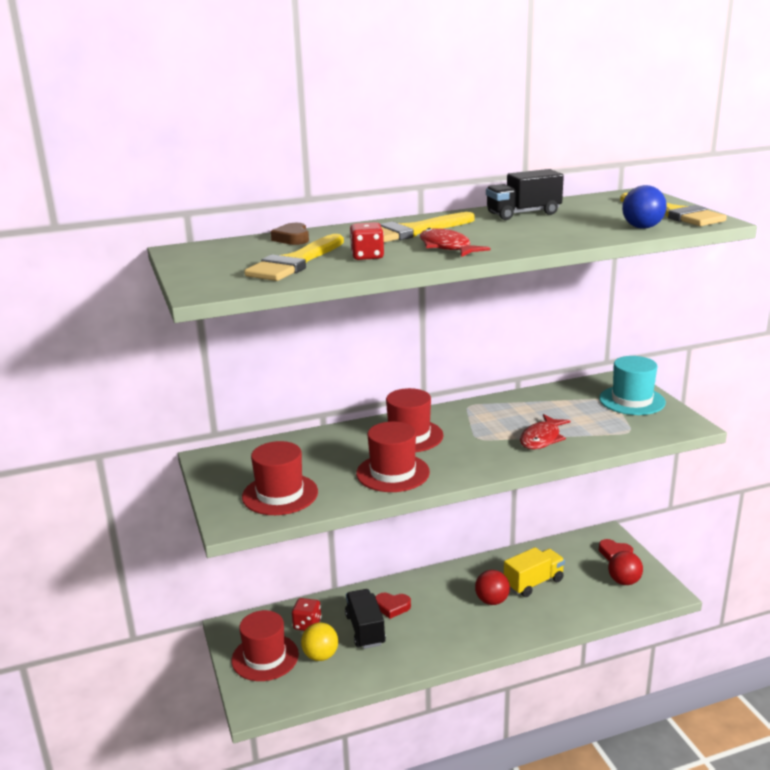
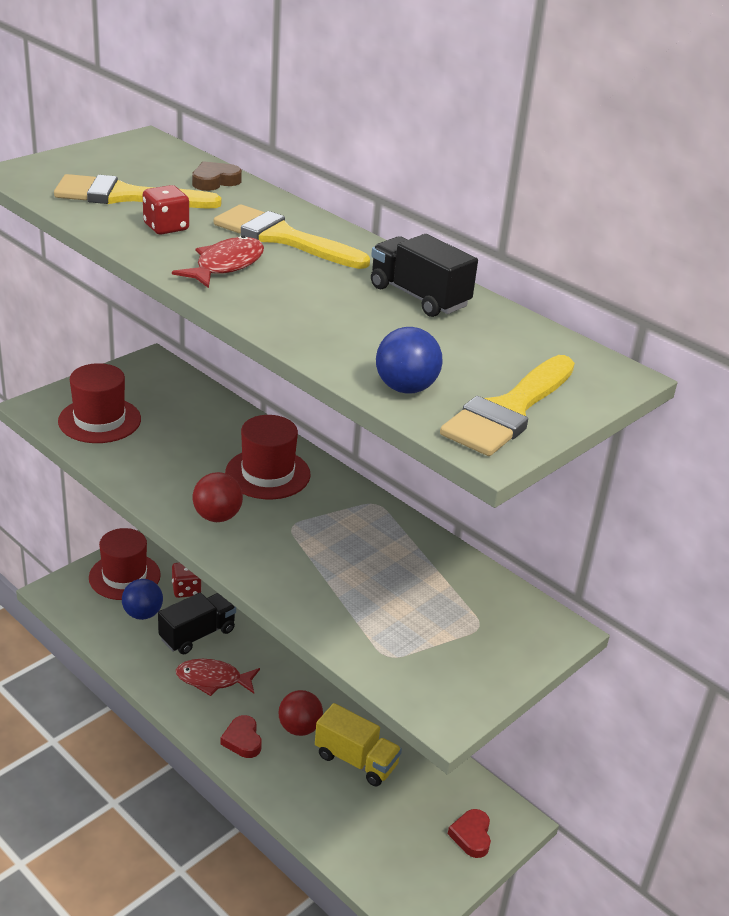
camera: 60 degrees right, 10 degrees up
(320, 656) = (142, 614): yellow ball -> blue ball
(392, 607) = (245, 645): red heart -> red heart (242, 740)
(393, 473) = (176, 480): red hat -> none
(542, 439) = (319, 578): red fish -> red fish (213, 680)
(624, 581) = (411, 856): red ball -> red ball (217, 516)
(632, 400) = (489, 648): turquoise hat -> none

